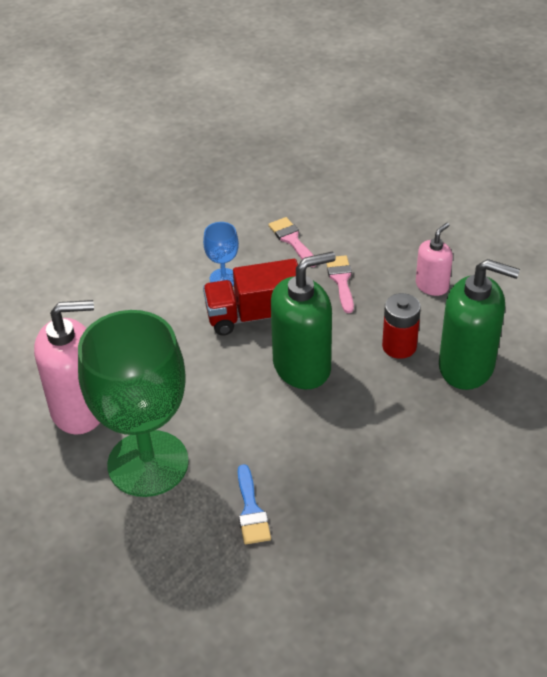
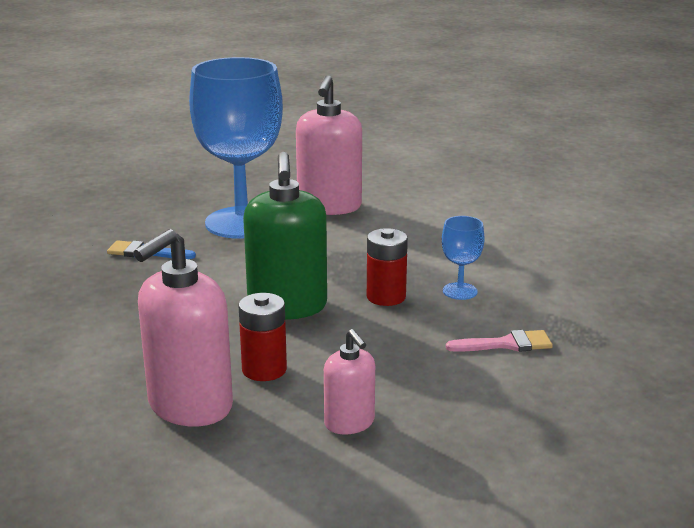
camera: 110 degrees right, 20 degrees down
(148, 463) = (242, 223): green goblet -> blue goblet
(254, 315) = (386, 297): red truck -> red battery
(341, 280) = (407, 359): pink brush -> none
(467, 366) = (189, 406): green soap dispenser -> pink soap dispenser

